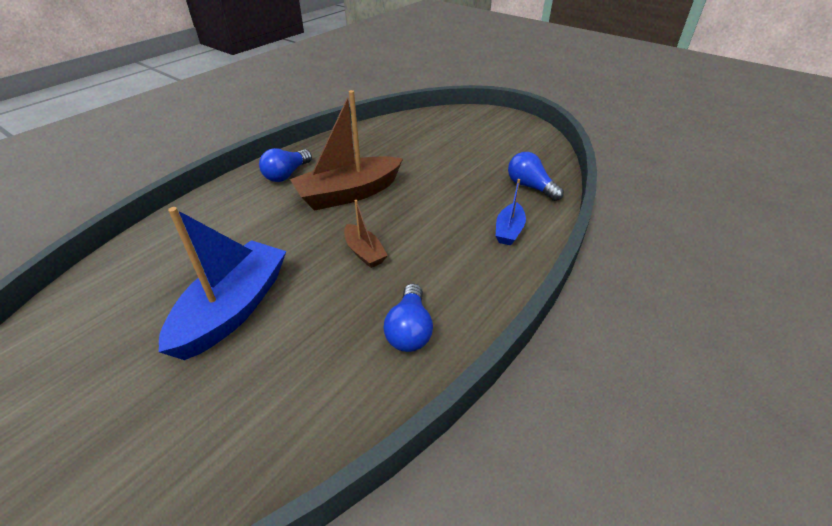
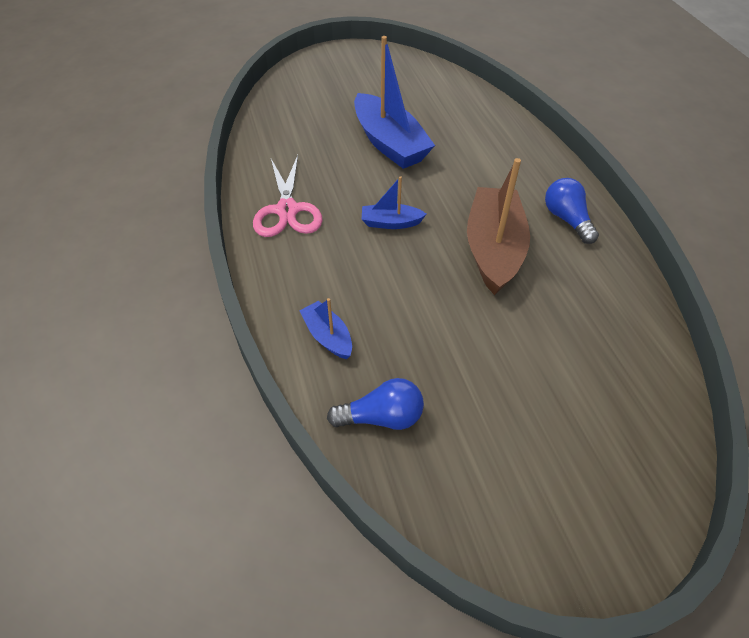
camera: 125 degrees right, 10 degrees up
(364, 252) = (391, 223): brown boat -> blue boat
(409, 330) = (287, 210): blue light bulb -> pink scissors

